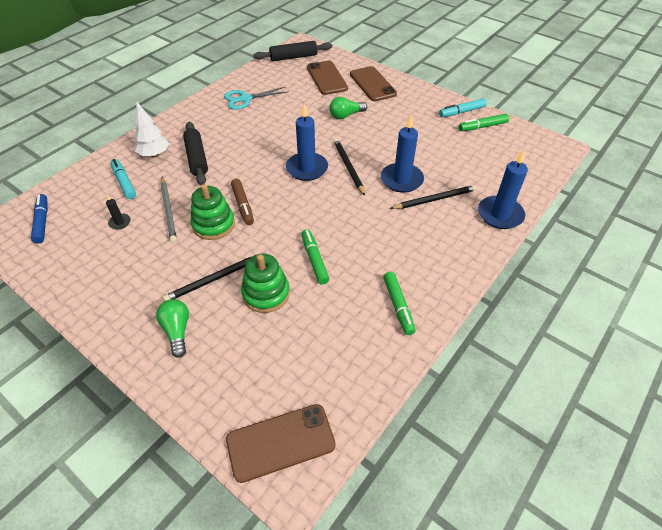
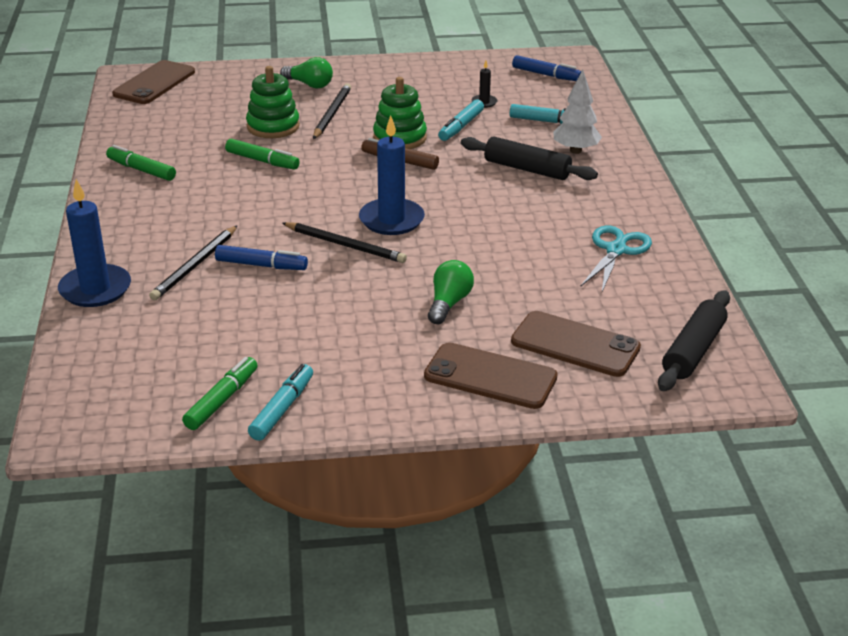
camera: 135 degrees right, 15 degrees down
(168, 210) = (461, 126): grey pencil -> turquoise marker
(401, 180) = (261, 265): blue candle -> blue marker

